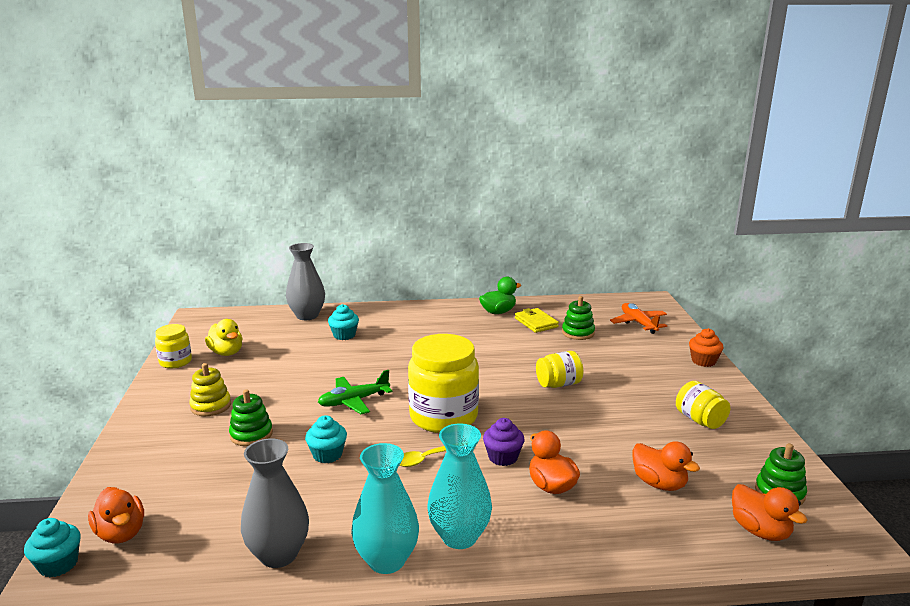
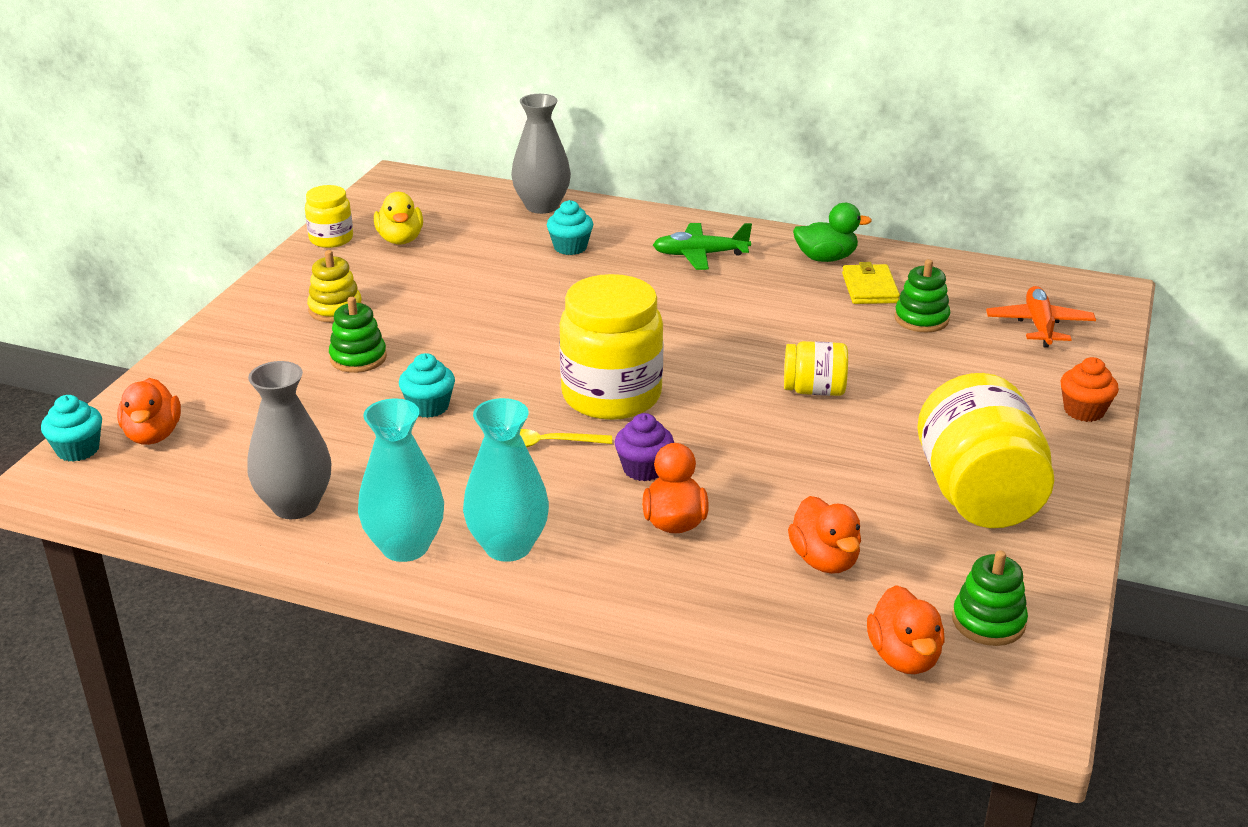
camera: 25 degrees right, 10 degrees up
(353, 401) = (512, 345): green plane -> green plane (700, 255)
(700, 420) = (978, 495): yellow jar -> yellow jar, size x1.91

